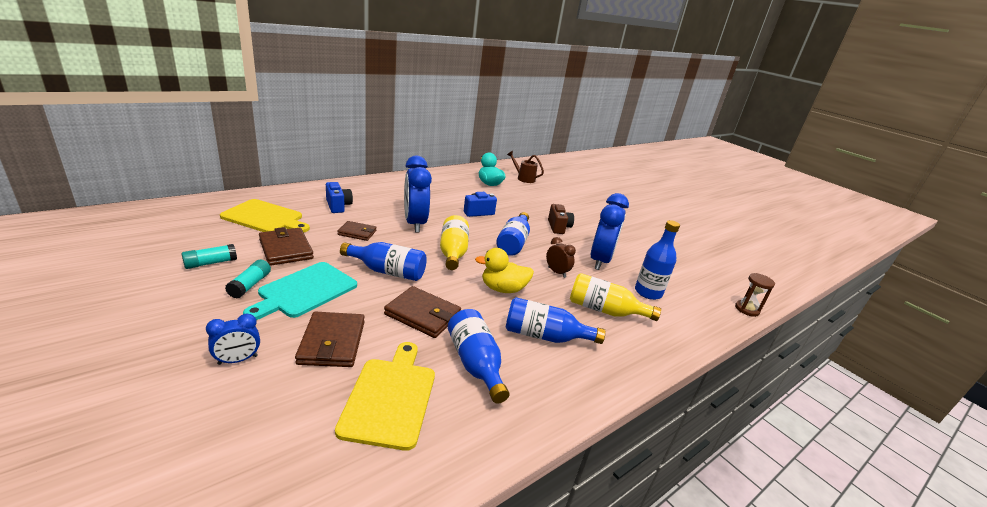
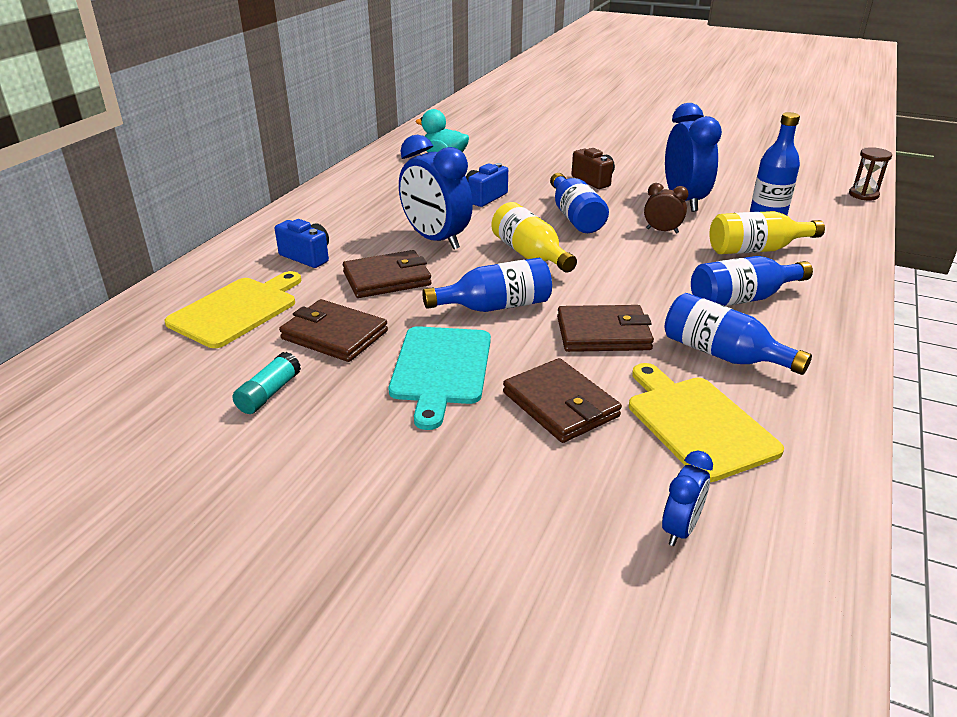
camera: 25 degrees left, 5 degrees up
(238, 360) = (494, 471): blue clock -> blue clock (680, 529)
(250, 285) = (366, 393): turquoise glue stick -> none
(265, 218) = (237, 310): yellow cutting board -> yellow cutting board turned 45 degrees counterclockwise
(357, 233) = (387, 279): brown wallet -> brown wallet, size x1.55
(503, 289) = (638, 271): yellow duck -> none
(523, 178) = (472, 136): brown watering can -> none

